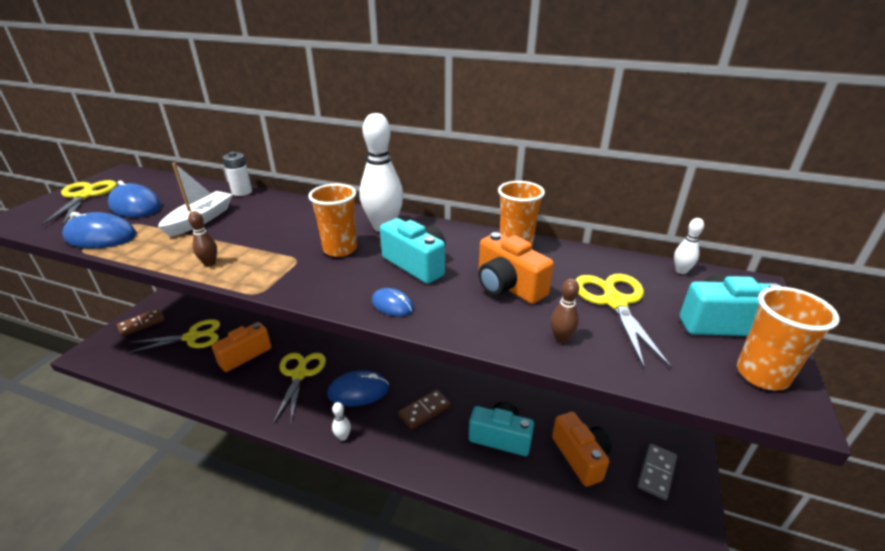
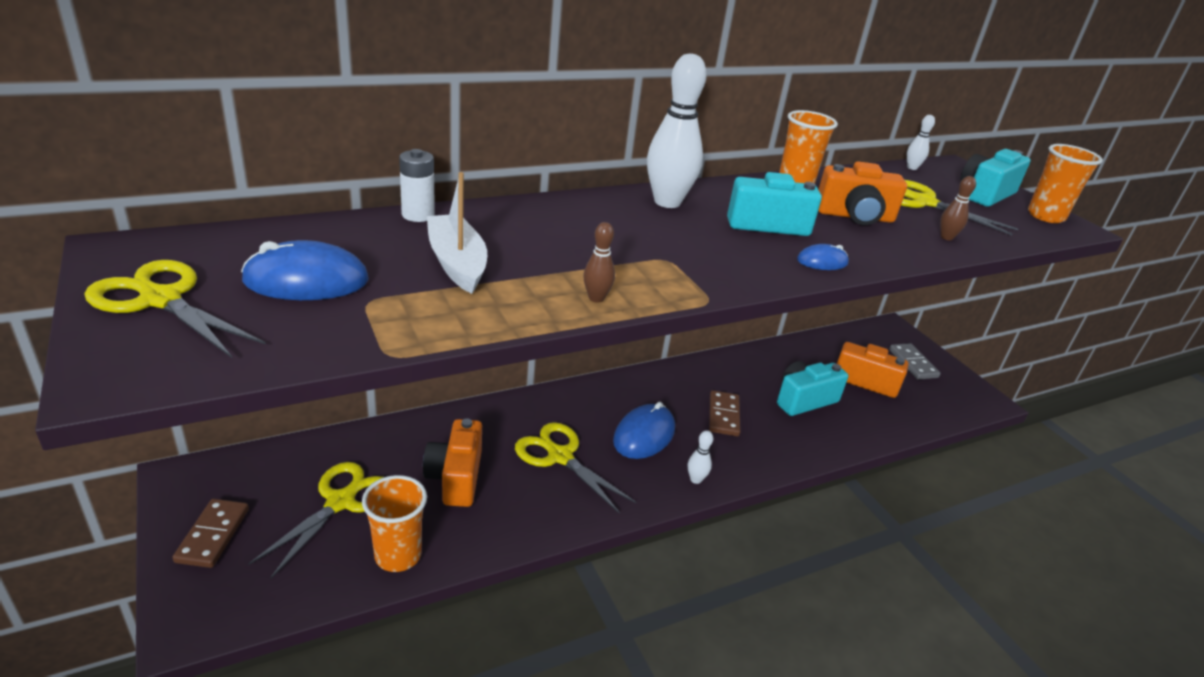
camera: 50 degrees left, 0 degrees up
(101, 236) = (372, 331): blue mouse -> none
(340, 249) = (681, 236): orange cup -> orange cup (398, 555)

